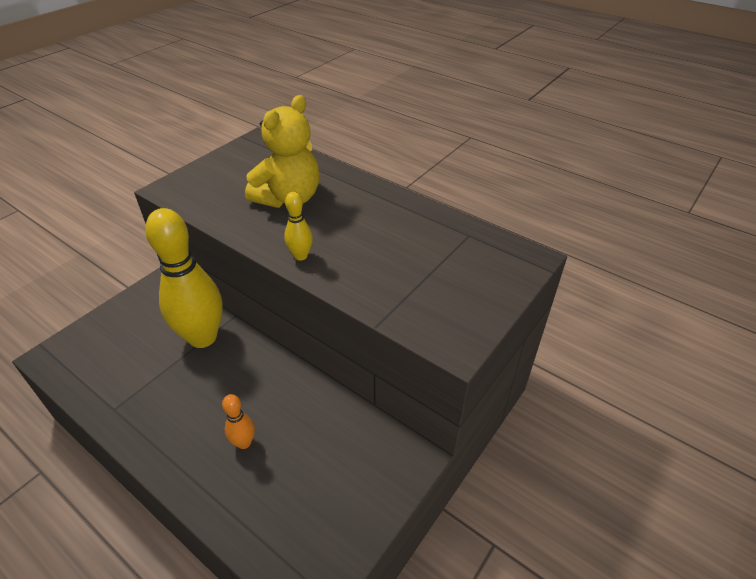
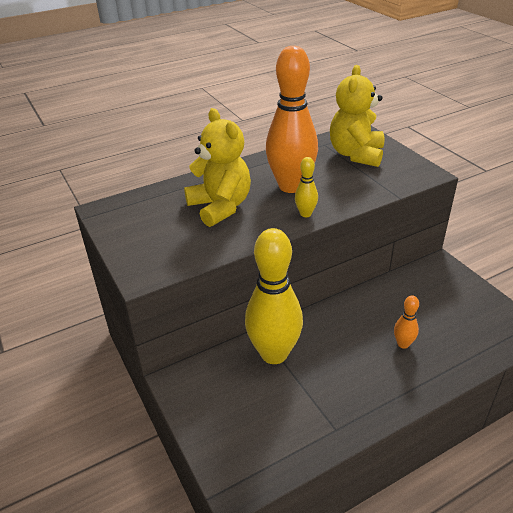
camera: 65 degrees left, 5 degrees down
(353, 232) = (291, 186): none -> orange bowling pin
(461, 267) = (356, 154): none -> yellow teddy bear

